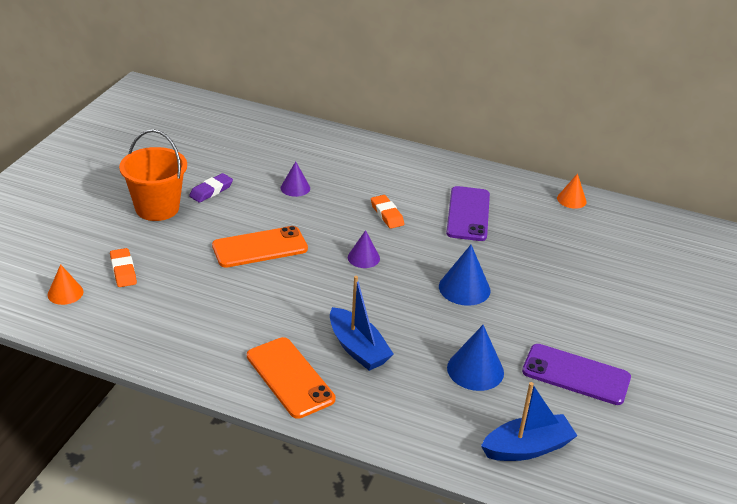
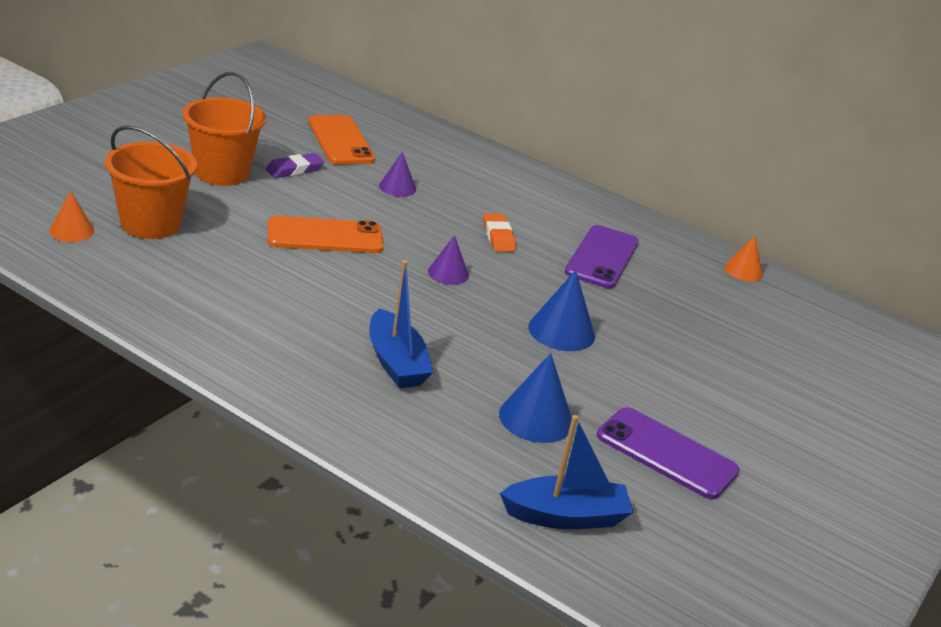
camera: 10 degrees right, 5 degrees down
(123, 271) = (150, 224): orange eraser -> orange bucket
(290, 377) = (297, 373): orange phone -> orange phone (340, 141)

